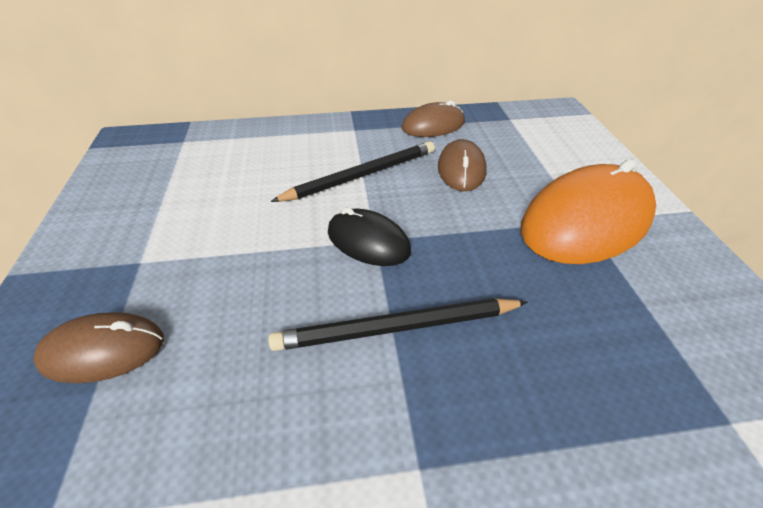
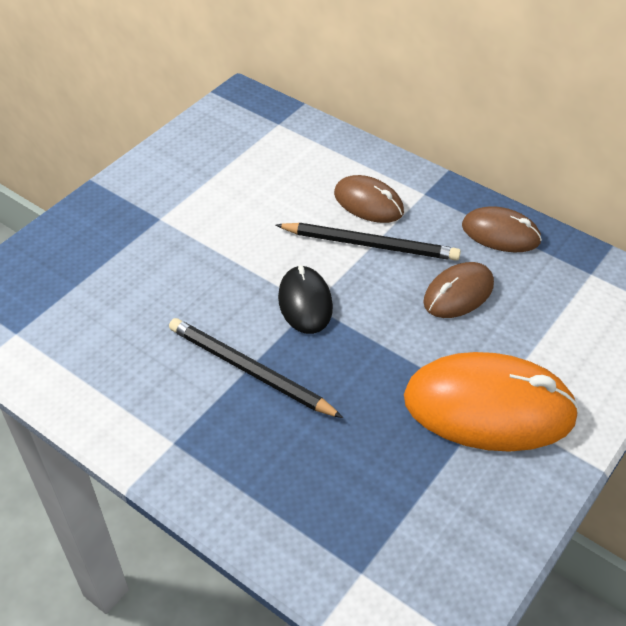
camera: 45 degrees right, 5 degrees up
(103, 350) = (96, 265): brown mouse -> brown mouse (368, 203)

